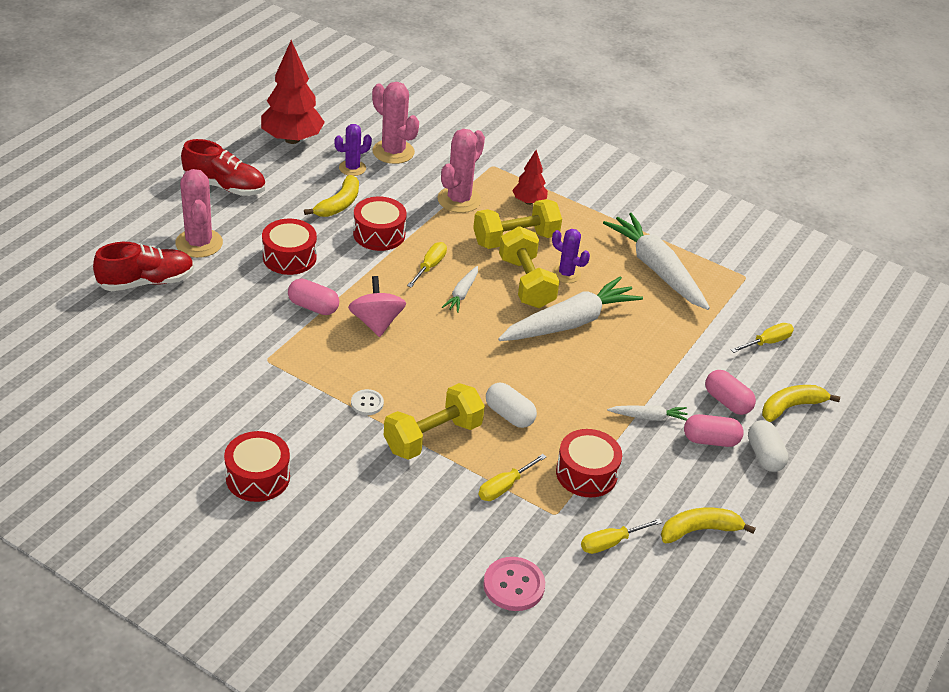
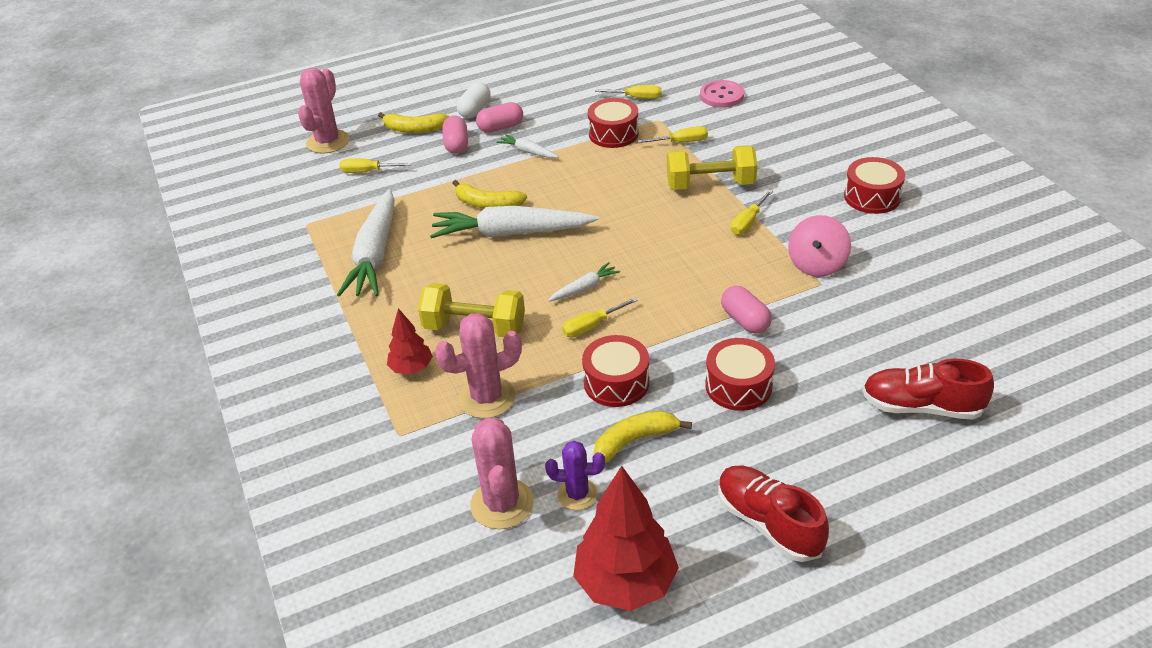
camera: 140 degrees left, 0 degrees up
(199, 243) = (839, 440): pink cactus -> pink cactus (328, 142)
(367, 403) = (748, 222): white button -> yellow screwdriver
(376, 322) = (691, 286): pink spinning top -> pink spinning top (817, 264)
(509, 415) = (635, 182): white capsule -> none
(526, 283) = (512, 280): yellow dumbbell -> none
(566, 274) = (464, 276): purple cactus -> none
(699, 530) = (570, 89): yellow banana -> yellow banana (487, 204)
(710, 440) = (500, 127): pink capsule -> pink capsule turned 60 degrees counterclockwise

